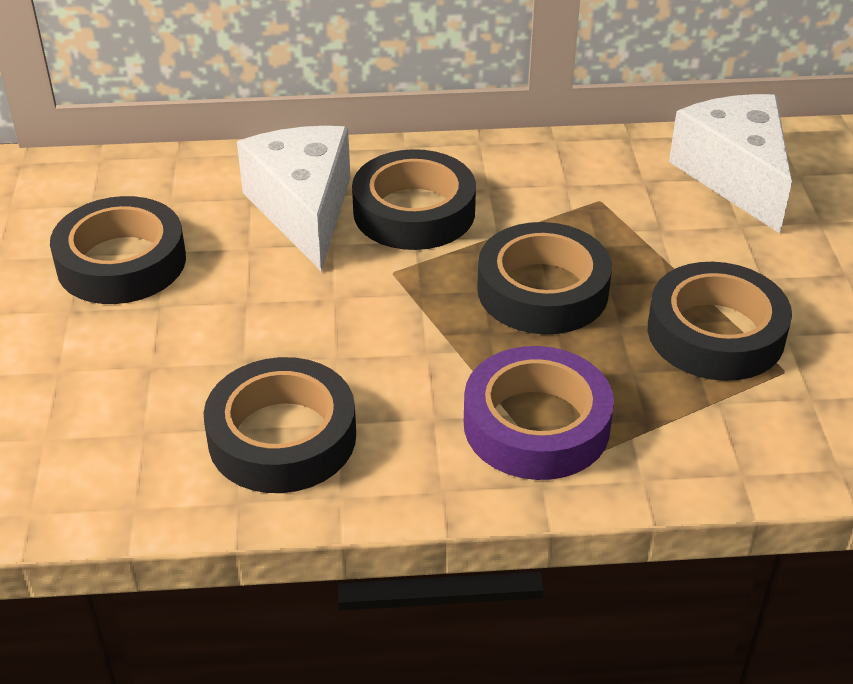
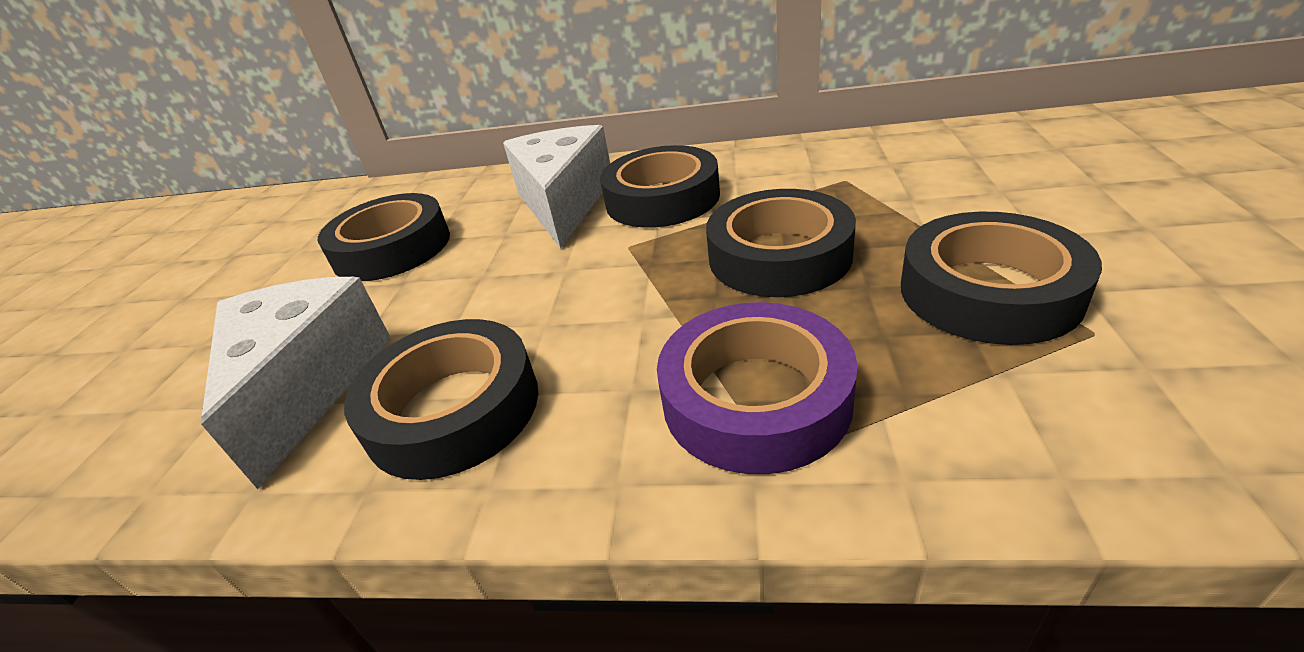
camera: 15 degrees right, 5 degrees down
(735, 176) = (988, 153): white cheese -> white cheese (308, 385)

